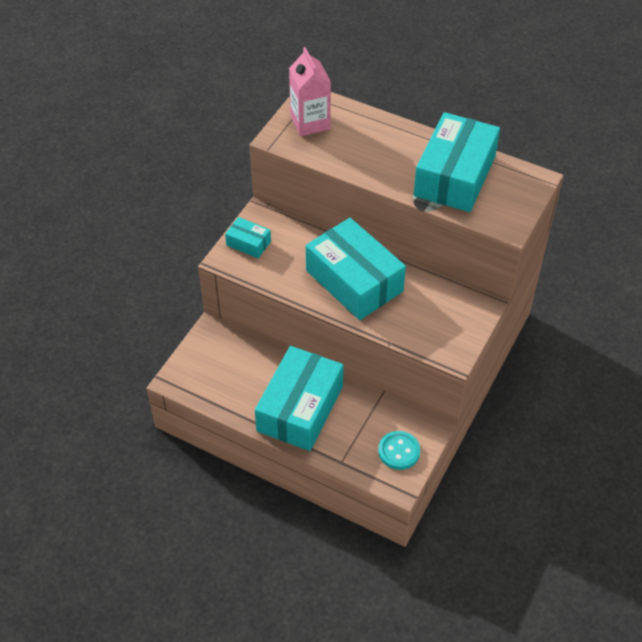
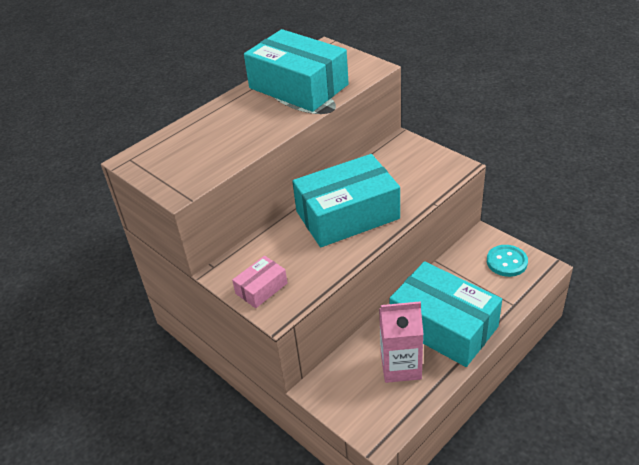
camera: 70 degrees left, 10 degrees down
(248, 243) = (261, 288): turquoise box -> pink box
(310, 122) = (170, 164): pink carton -> pink carton (400, 366)

